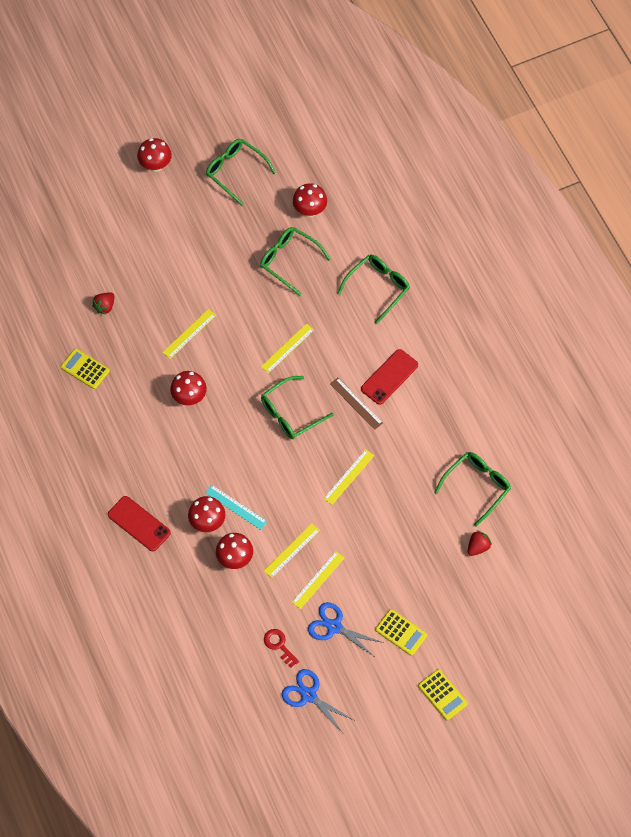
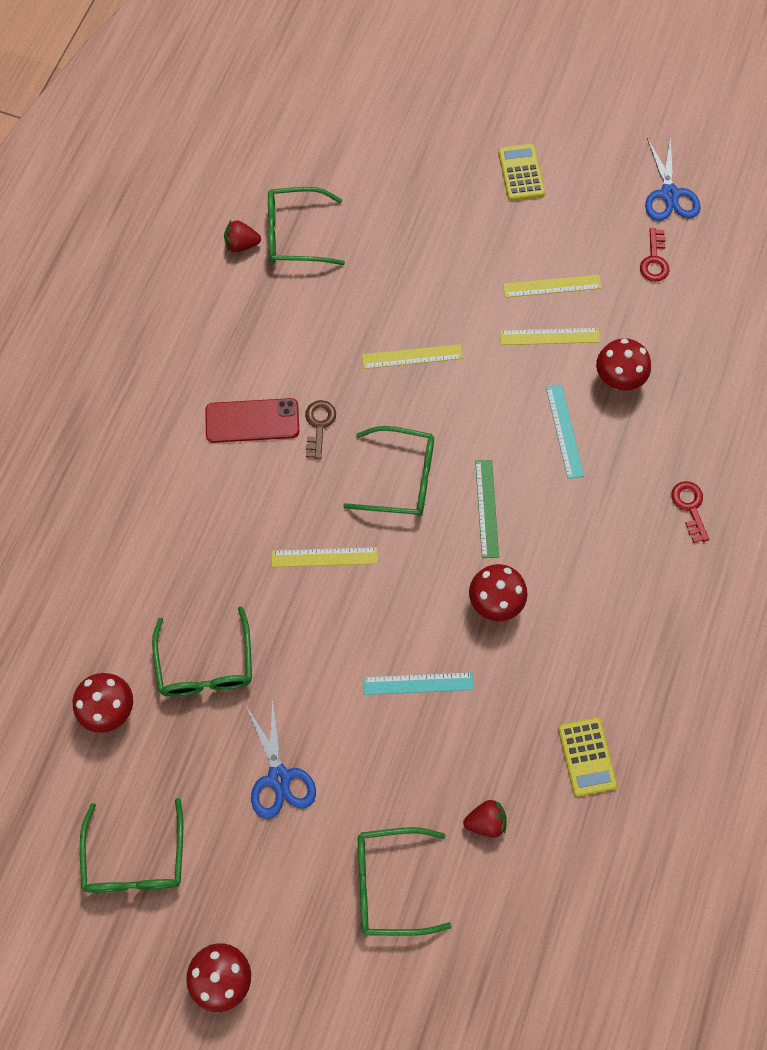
camera: 135 degrees left, 5 degrees up
(139, 524) = (690, 507): red phone -> red key
(189, 334) = (418, 683): yellow ruler -> turquoise ruler
(207, 522) = (611, 442): red mushroom -> none
(236, 436) = (486, 508): none -> green ruler
(334, 626) = (581, 231): blue scissors -> blue scissors (279, 778)
(356, 403) = (319, 425): brown ruler -> brown key
(378, 288) = (147, 533): green glasses -> green glasses (390, 883)
(442, 695) = (540, 93): yellow calculator -> none
(478, 547) = (361, 182): red strawberry -> red strawberry (241, 244)

